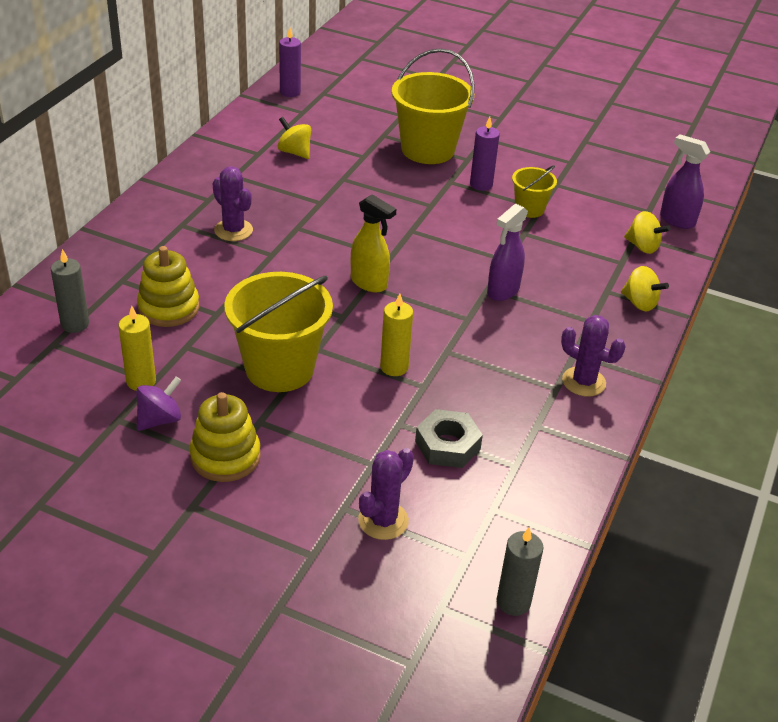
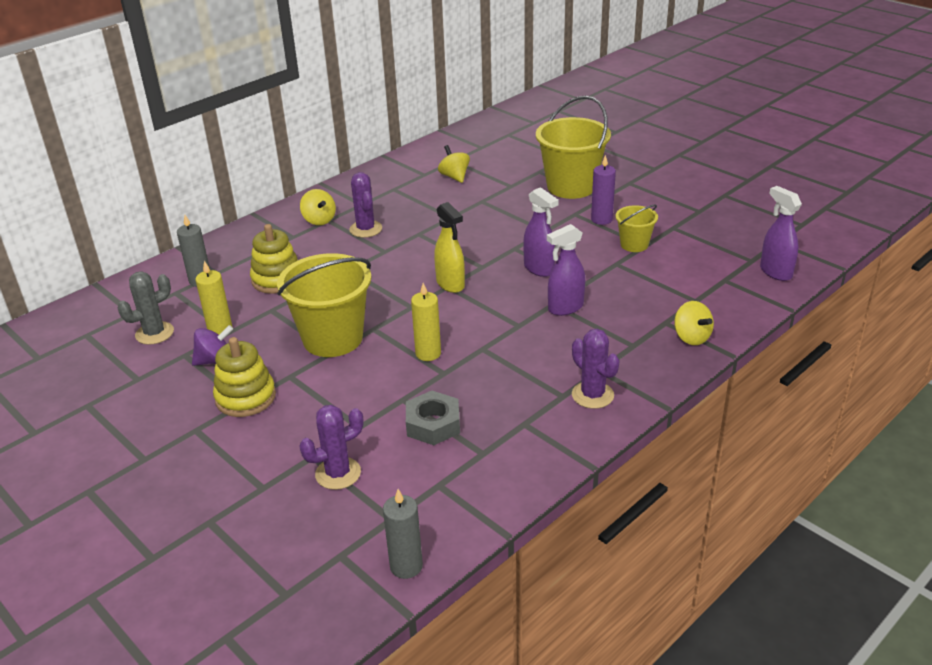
camera: 25 degrees right, 5 degrees down
(62, 400) = (154, 333): none -> grey cactus
(290, 92) = (481, 131): purple candle -> none
(451, 251) = (539, 269): none -> purple spray bottle
(642, 246) = (725, 290): yellow spinning top -> yellow spinning top (319, 220)

